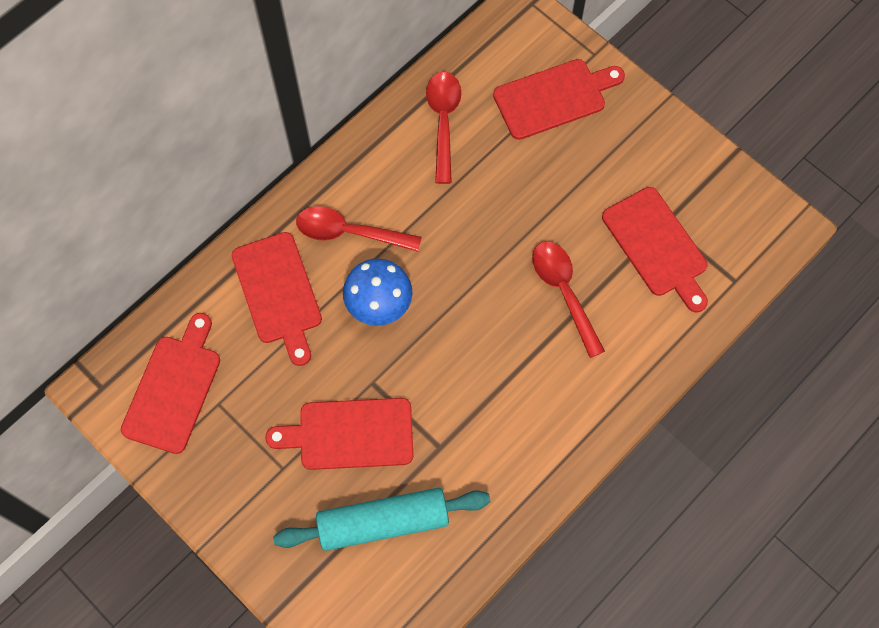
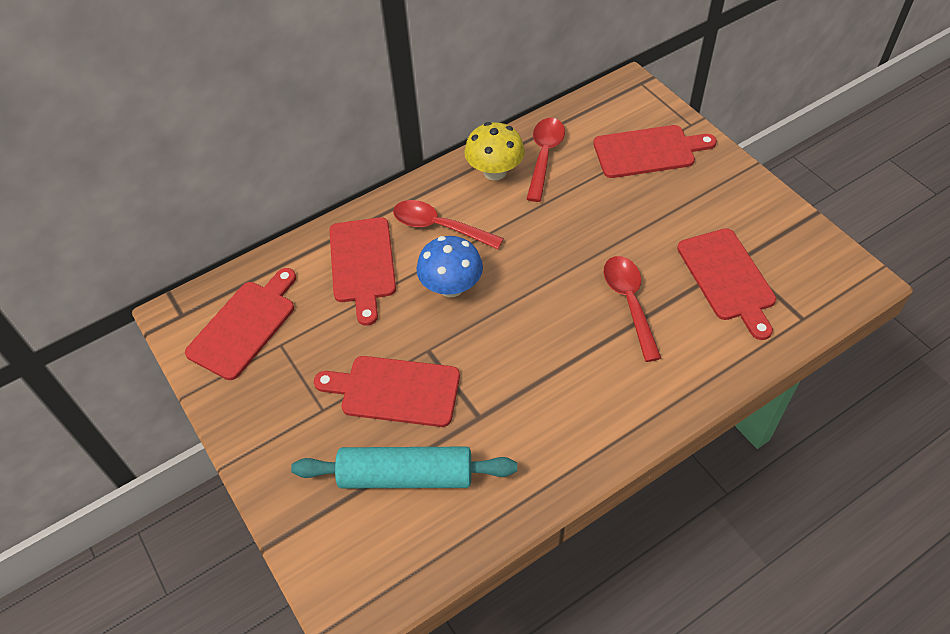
camera: 15 degrees right, 15 degrees down
(393, 151) = (495, 171): none -> yellow mushroom

